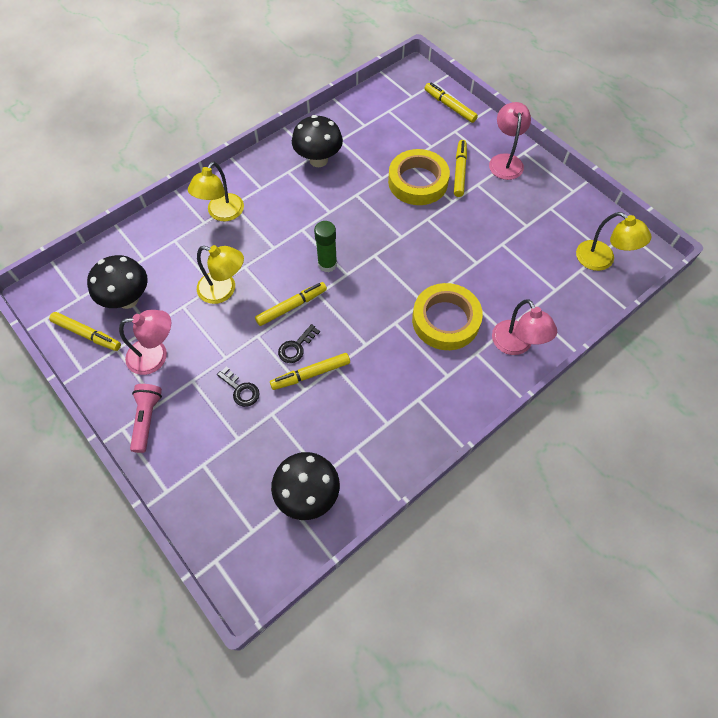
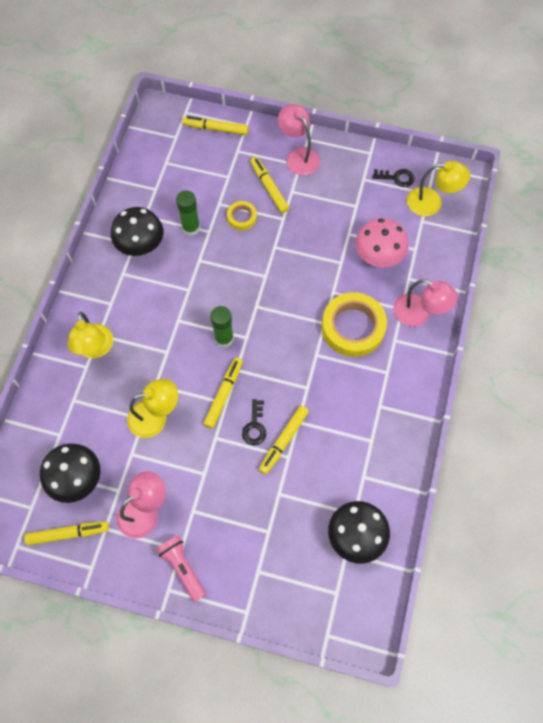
camera: 35 degrees left, 5 degrees up
(241, 390) = (239, 491): black key -> black key (397, 178)
(369, 167) = (191, 228): none -> green glue stick
(418, 182) = (242, 217): yellow tape -> yellow tape, size x0.50
(514, 277) = (378, 257): none -> pink mushroom

